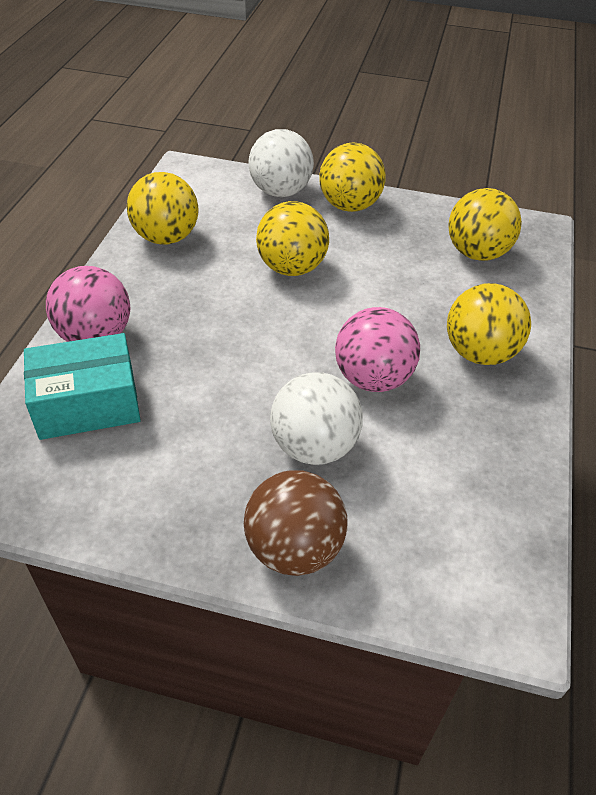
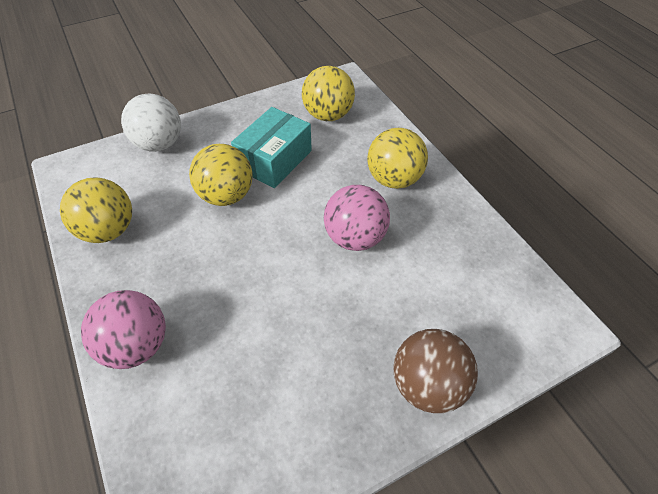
camera: 40 degrees left, 5 degrees up
(87, 404) = (188, 402): turquoise box -> turquoise box (274, 160)
(314, 446) = (369, 309): white ball -> none
(349, 206) = (218, 128): yellow ball -> none

